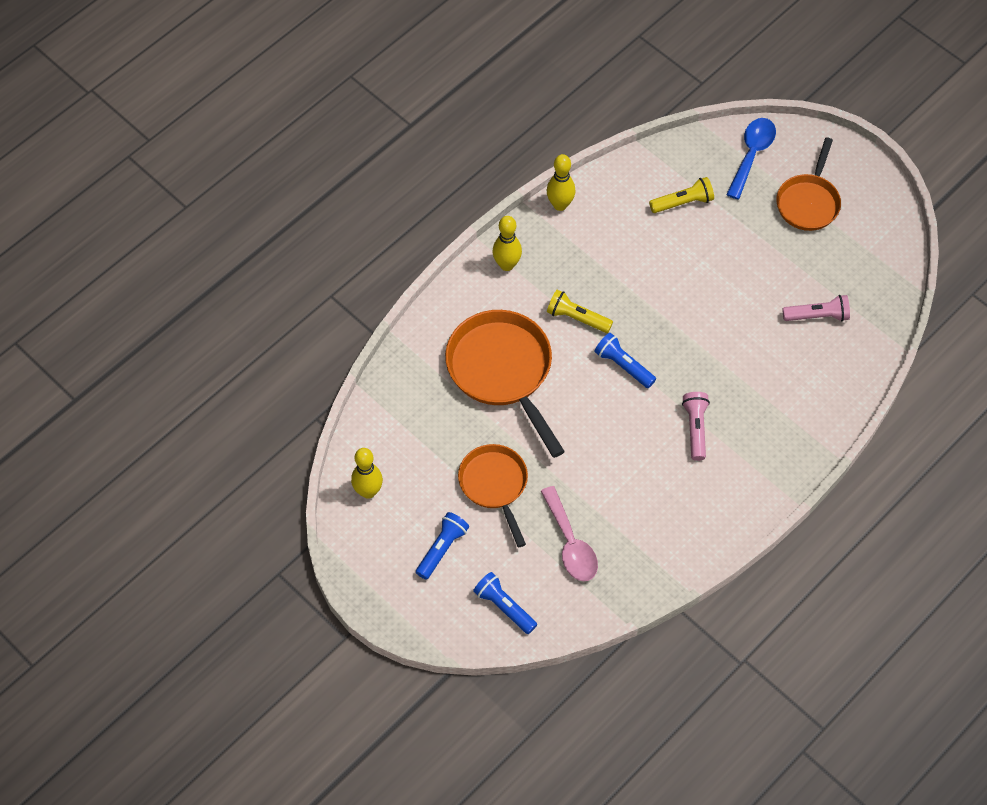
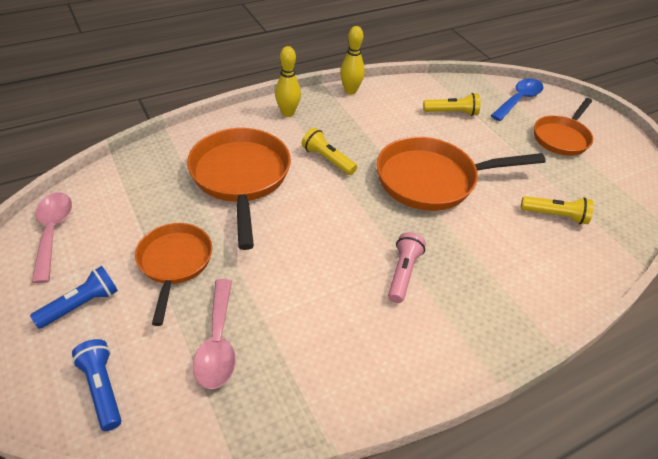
camera: 15 degrees right, 15 degrees down
(368, 491) = (53, 232): yellow bowling pin -> pink spoon
(623, 366) = (353, 203): blue flashlight -> none
(690, 310) = (432, 180): none -> orange pan
(817, 316) = (555, 215): pink flashlight -> yellow flashlight

